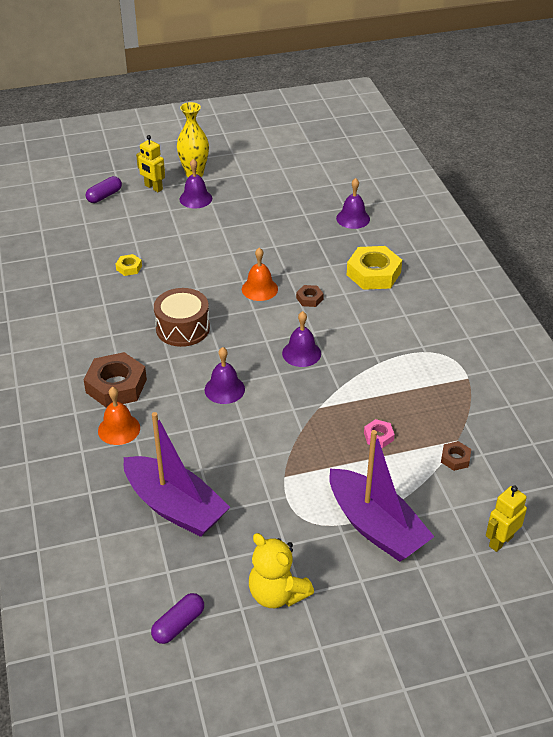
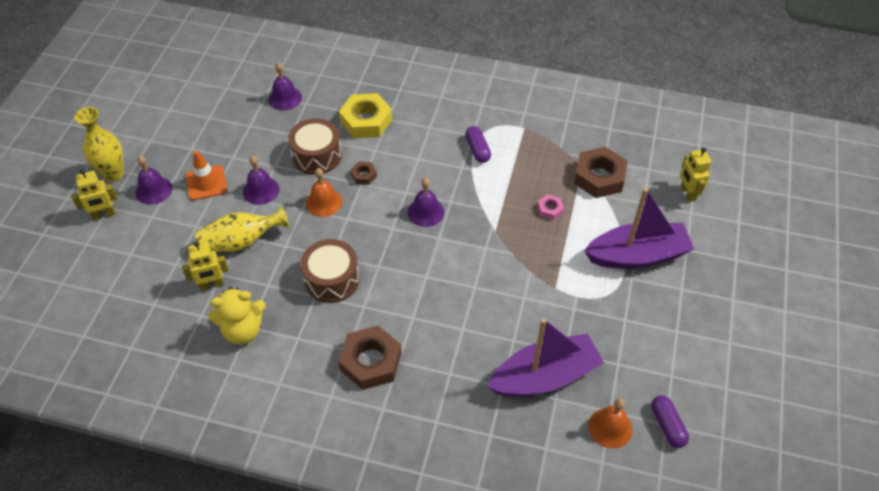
camera: 60 degrees left, 10 degrees up
(104, 196) = (78, 259): purple capsule -> purple capsule (477, 150)
(119, 429) = (428, 381): orange bell -> orange bell (610, 427)
(129, 268) = (212, 285): yellow nut -> yellow robot
(182, 263) = (241, 242): none -> yellow vase
(224, 389) = (431, 283): purple bell -> purple bell (261, 190)
(225, 220) = (206, 183): none -> orange traffic cone
(277, 594) = (669, 346): yellow teddy bear -> yellow teddy bear (243, 330)
(306, 263) = (317, 156): none -> brown drum
(455, 459) = (599, 177): brown nut -> brown nut, size x2.08

